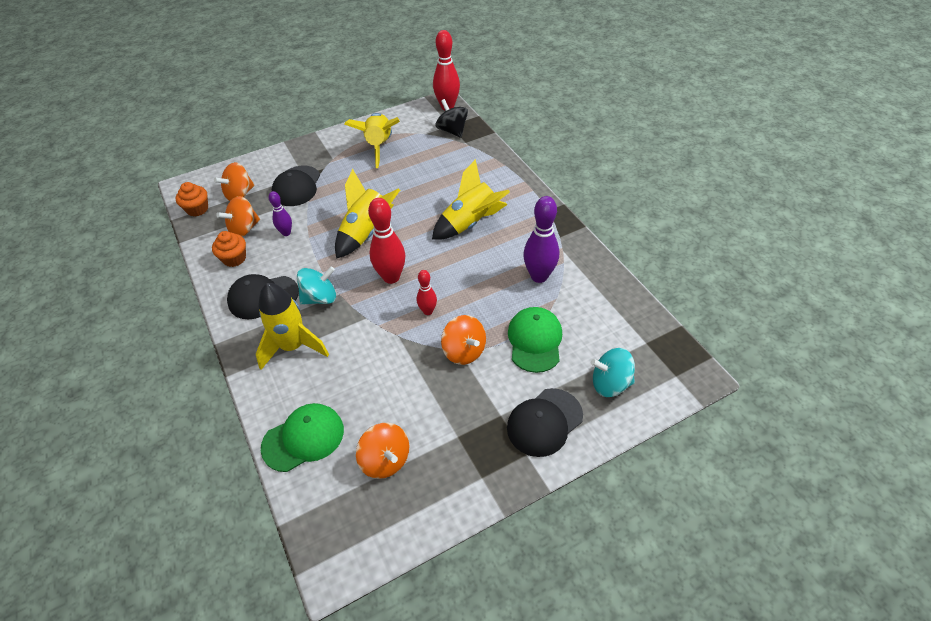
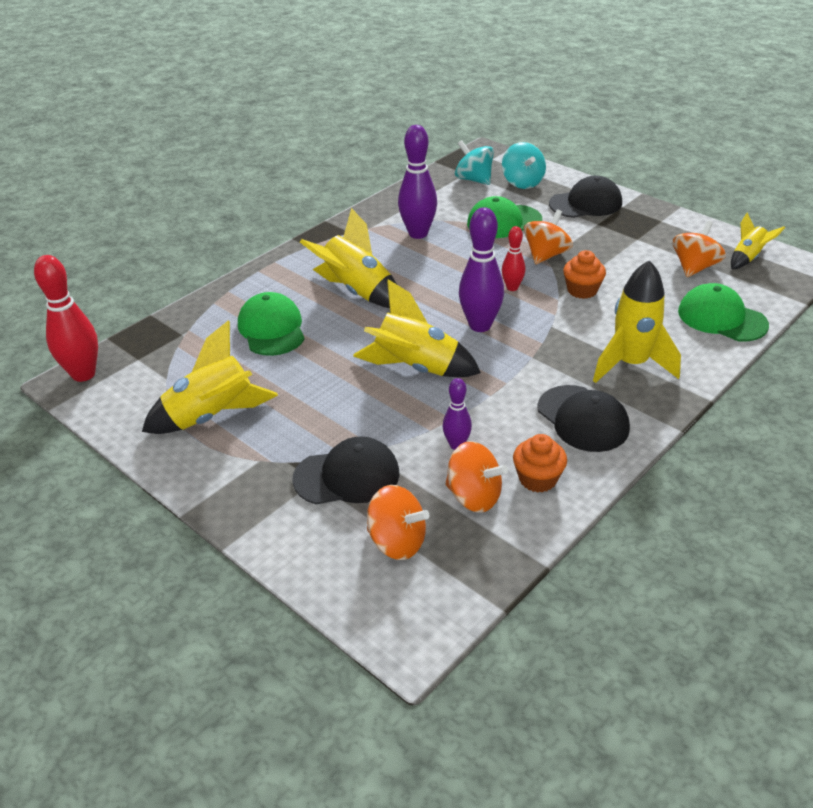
camera: 110 degrees left, 10 degrees down
(197, 209) = (460, 584): orange cupcake -> orange cupcake (582, 290)
(320, 298) = (549, 369): turquoise spinning top -> turquoise spinning top (474, 179)
(374, 521) = (748, 258): none -> yellow rocket
(391, 277) = (480, 325): red bowling pin -> purple bowling pin
(448, 178) = (272, 329): none -> green cap
(452, 131) = (153, 353): black spinning top -> none
(544, 422) = (586, 203): black cap -> black cap turned 45 degrees counterclockwise

